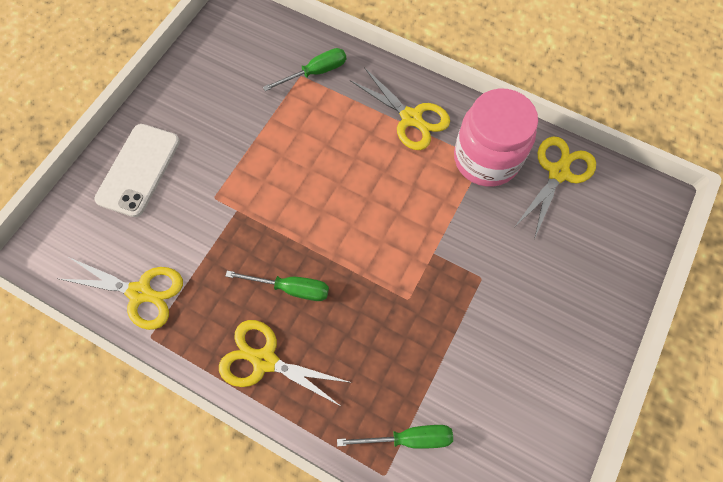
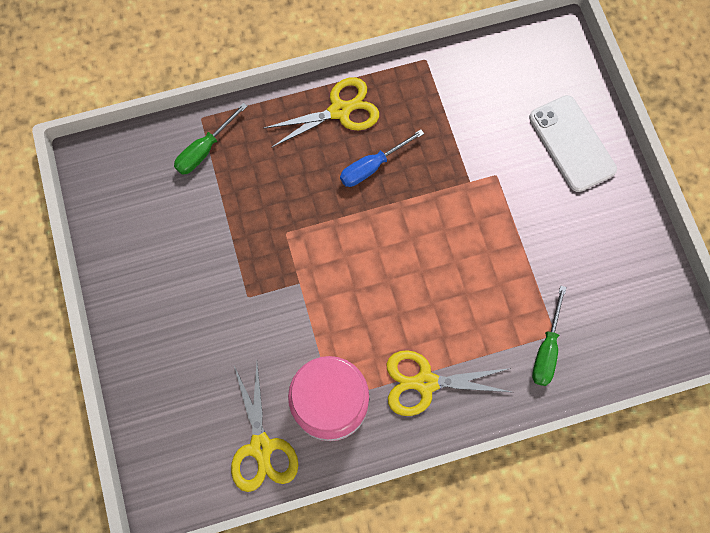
camera: 135 degrees right, 5 degrees up
(140, 292) = (464, 75): yellow scissors -> none
(291, 288) = (372, 166): green screwdriver -> blue screwdriver

